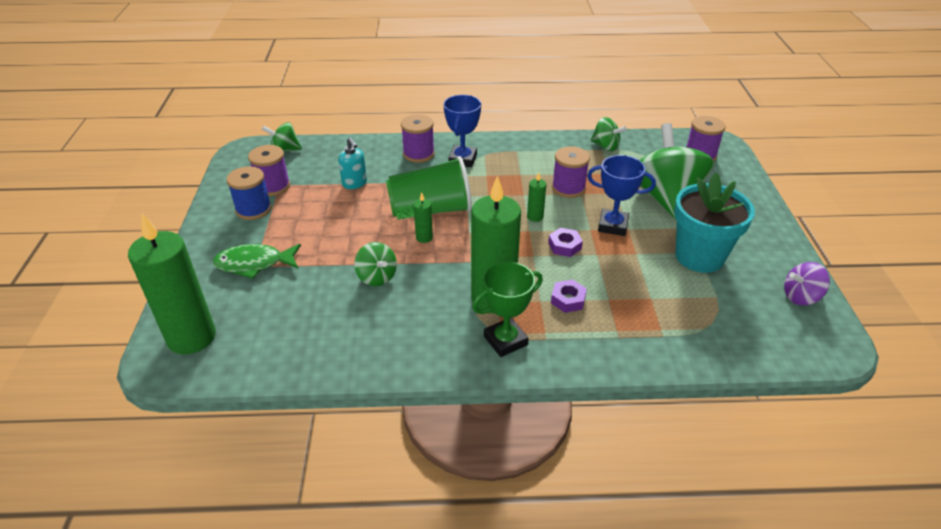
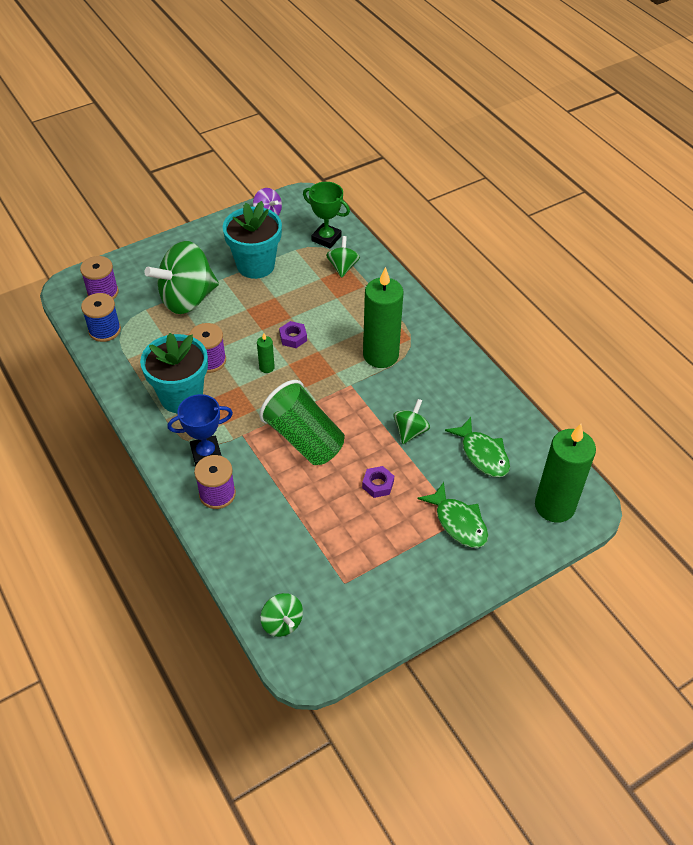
camera: 120 degrees left, 10 degrees up
(253, 209) = (395, 576): blue spool -> blue spool (104, 330)
(273, 186) = (350, 586): purple spool -> none
(301, 315) = (482, 454): none -> green fish
(354, 183) = (301, 519): turquoise soap dispenser -> none
(424, 237) = (343, 426): green candle -> none
(505, 340) = (415, 334): green trophy -> green trophy (326, 238)
(535, 163) = (181, 397): none -> turquoise flower pot
(568, 300) = (352, 317): purple nut -> purple nut (378, 484)
(605, 146) = (120, 357): green spinning top -> green spinning top (343, 267)
(613, 225) = (247, 318): blue trophy -> none

